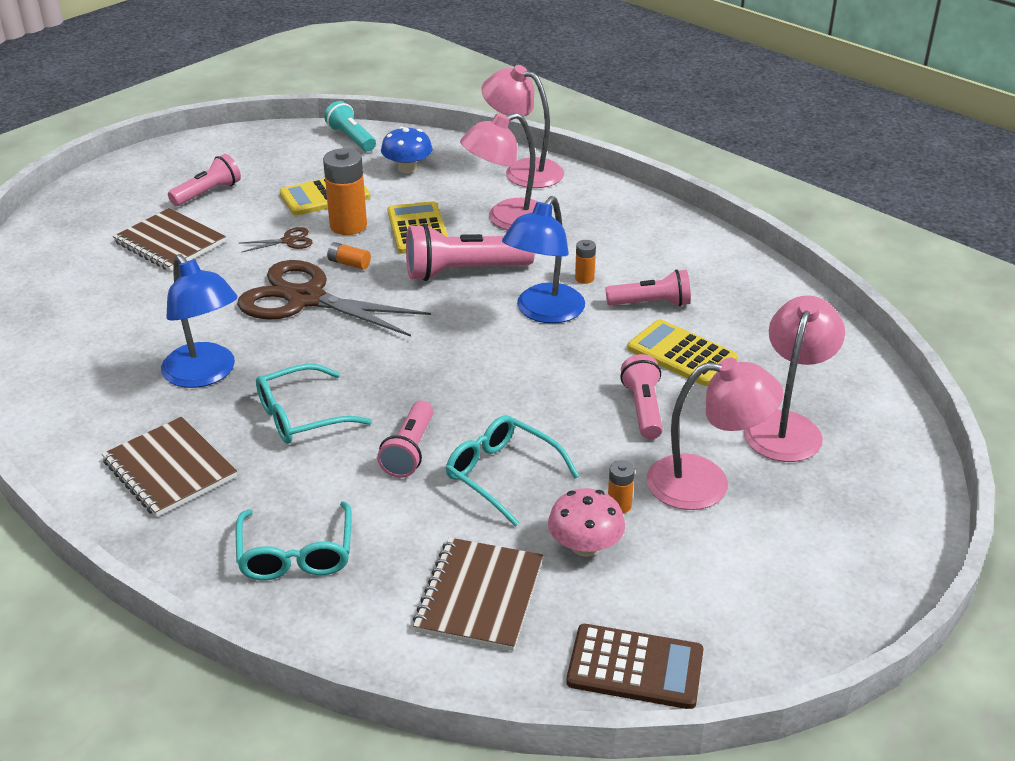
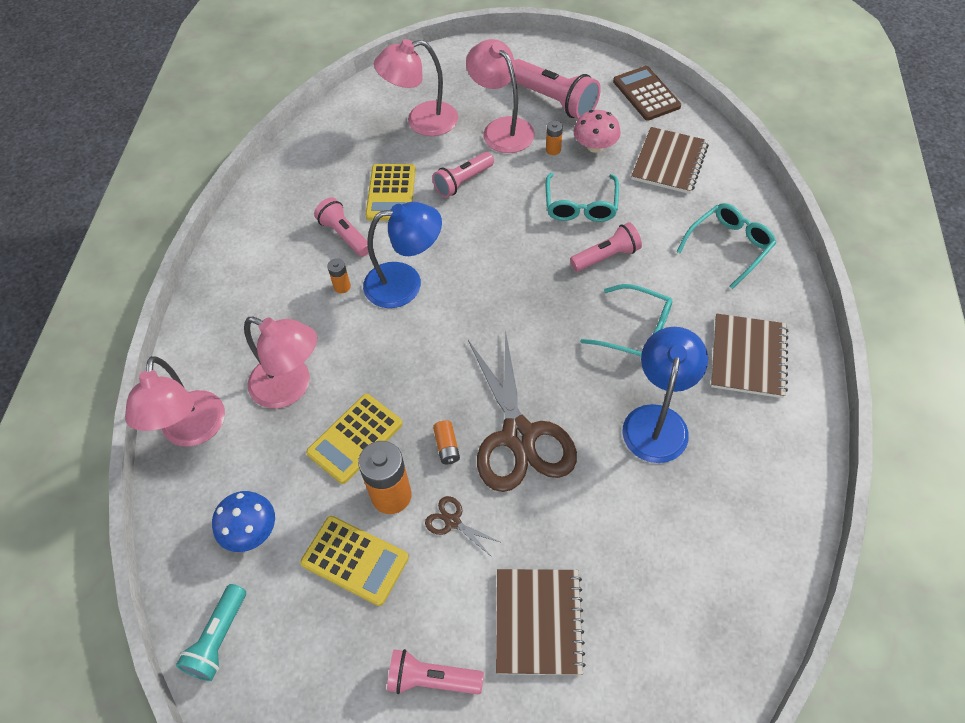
camera: 125 degrees left, 20 degrees up
(463, 272) = (393, 362): pink flashlight -> pink flashlight (554, 101)
(480, 596) = (669, 162): brown notebook -> brown notebook turned 45 degrees counterclockwise

